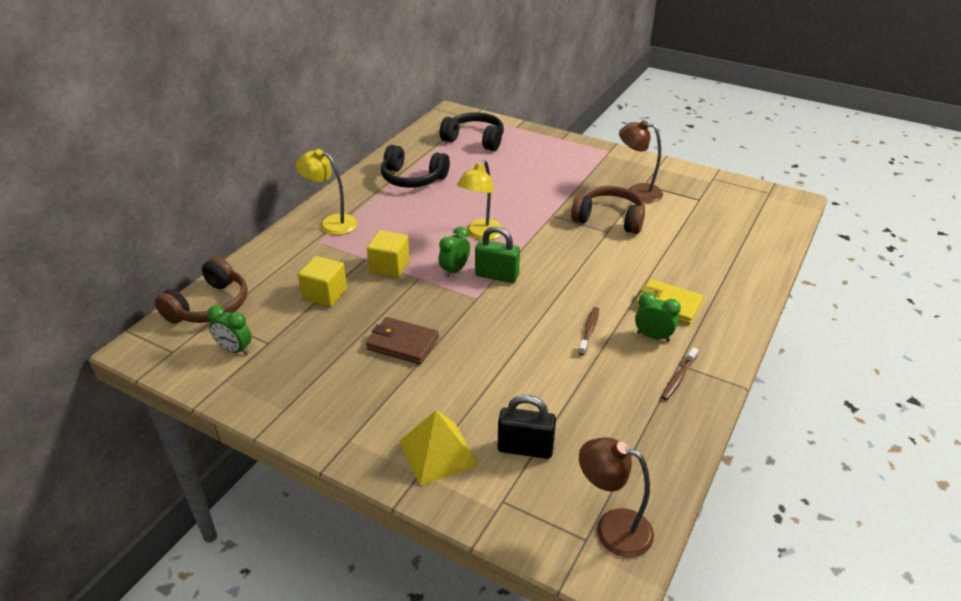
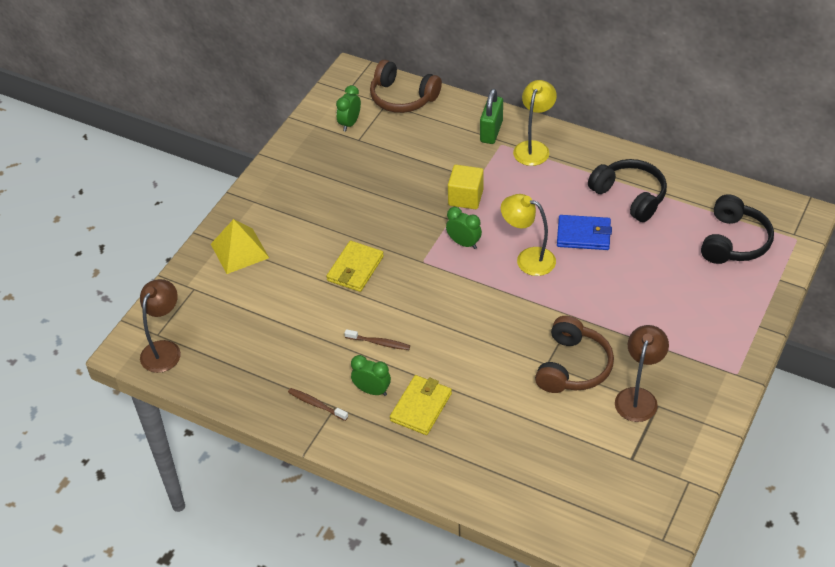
camera: 90 degrees right, 10 degrees up
(325, 294) = (421, 161): yellow cube -> none
(402, 343) = (359, 218): brown wallet -> none
(412, 178) = (630, 196): black headphones -> black headphones turned 120 degrees clockwise
(455, 204) = (583, 235): none -> blue wallet
(481, 347) = (355, 269): none -> yellow wallet
(497, 276) = (458, 274): green padlock -> green padlock (491, 131)
(525, 448) = (241, 300): black padlock -> none
(653, 336) = (372, 390): green clock -> green clock turned 90 degrees counterclockwise

